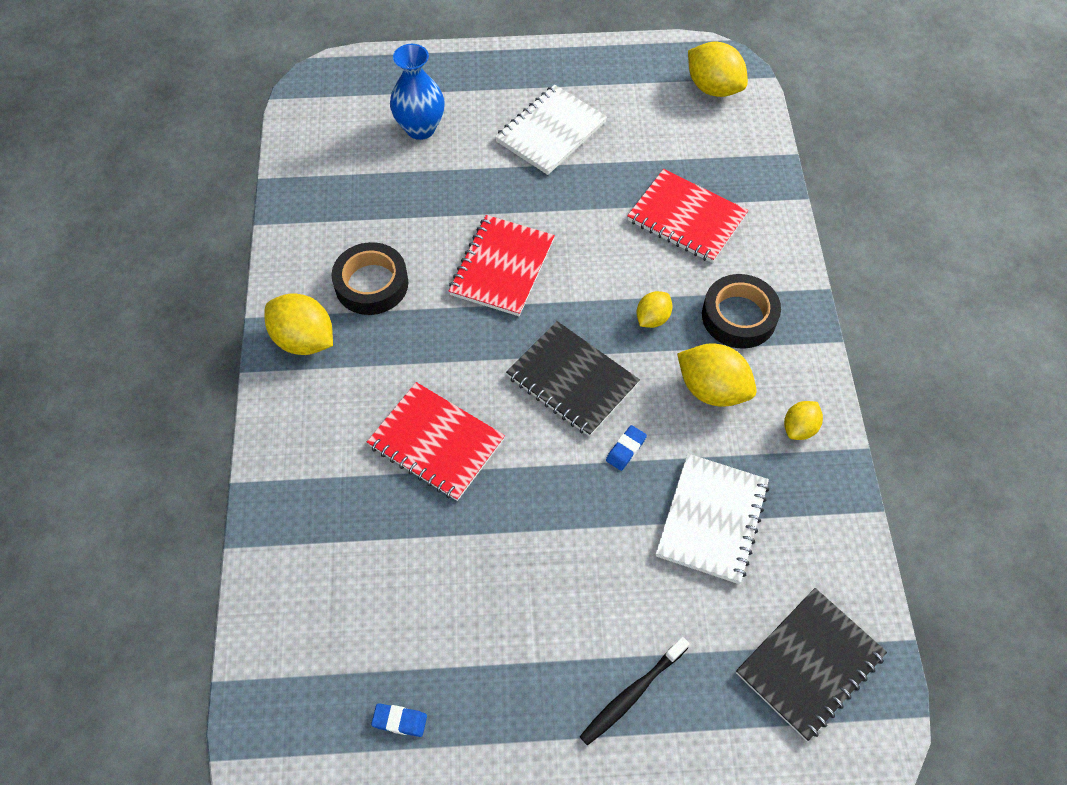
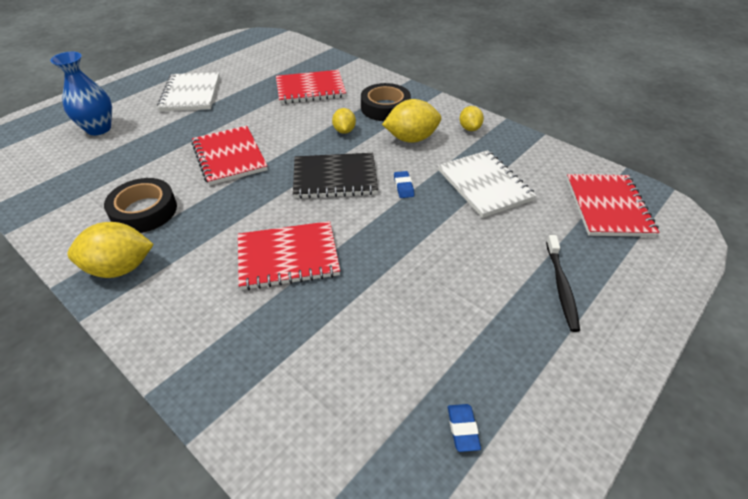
camera: 45 degrees left, 15 degrees down
(400, 721) = (462, 429): blue eraser -> blue eraser turned 60 degrees counterclockwise
(713, 88) = (262, 44): yellow lemon -> none
(810, 664) = (608, 207): black notebook -> red notebook

